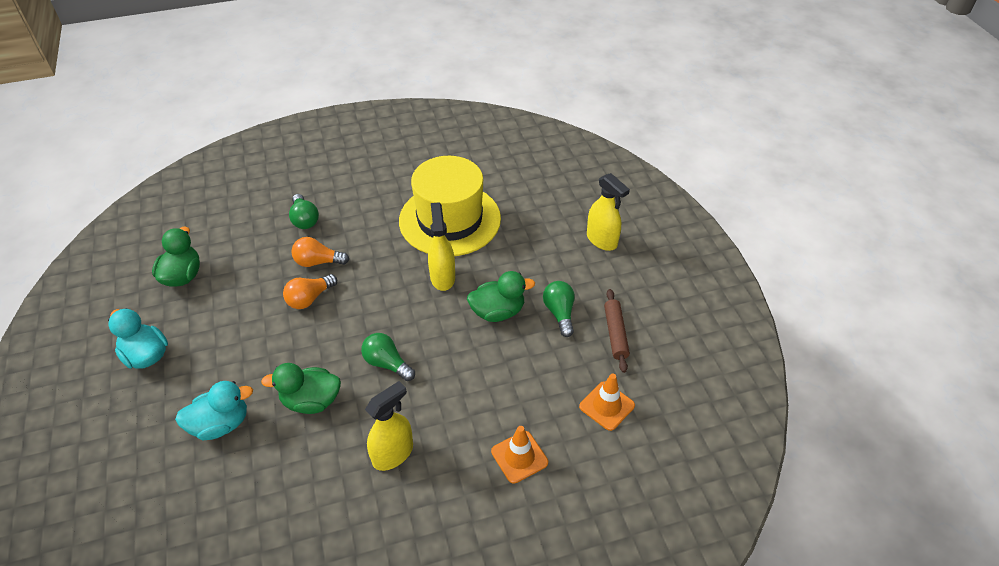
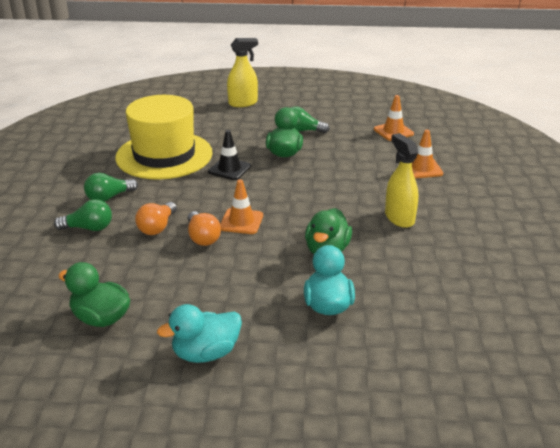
camera: 70 degrees left, 15 degrees down
(345, 318) = (241, 221): none -> orange traffic cone
(387, 363) = (307, 208): green light bulb -> green light bulb (109, 197)
(442, 277) = (229, 169): yellow spray bottle -> black traffic cone
(615, 334) = (334, 116): brown rolling pin -> none

